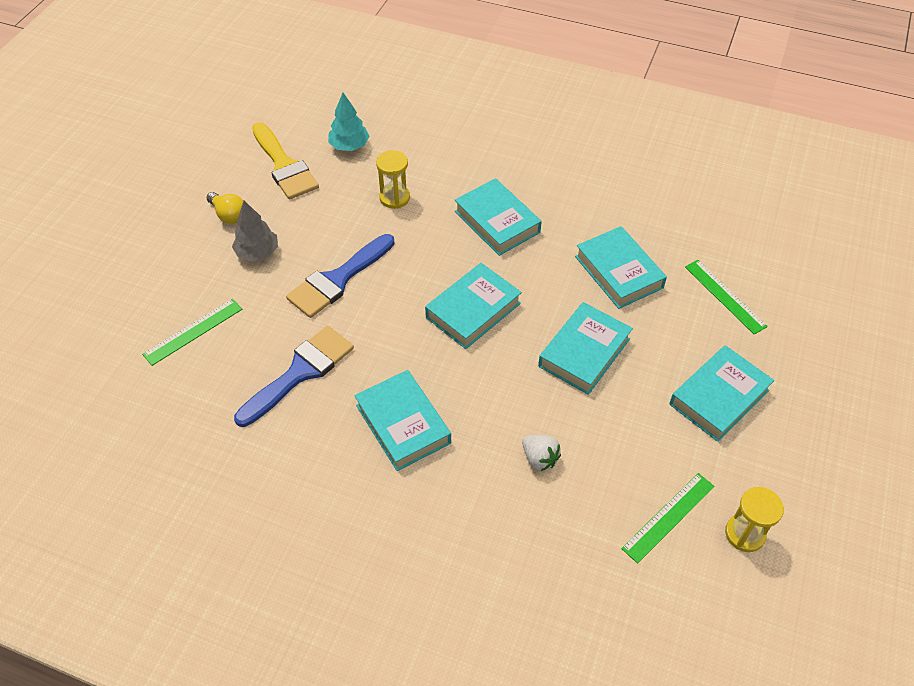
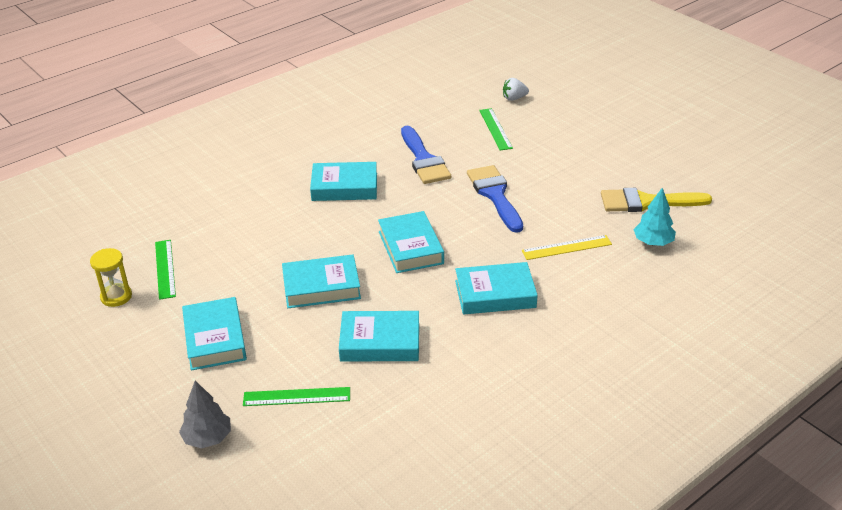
camera: 120 degrees right, 15 degrees down
(229, 215) = (603, 164): yellow light bulb -> none
(257, 252) = (551, 168): grey tree -> grey tree (207, 438)
(394, 198) = (566, 247): yellow hourglass -> yellow ruler
(539, 458) = (262, 232): white strawberry -> white strawberry (514, 98)
(584, 352) = (321, 287): turquoise book -> turquoise book turned 75 degrees counterclockwise

